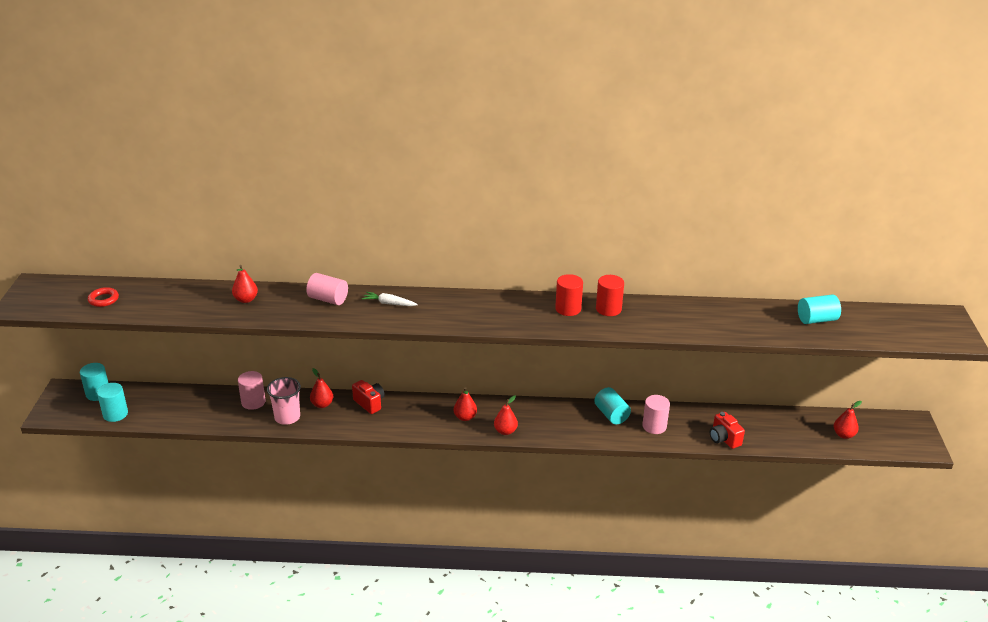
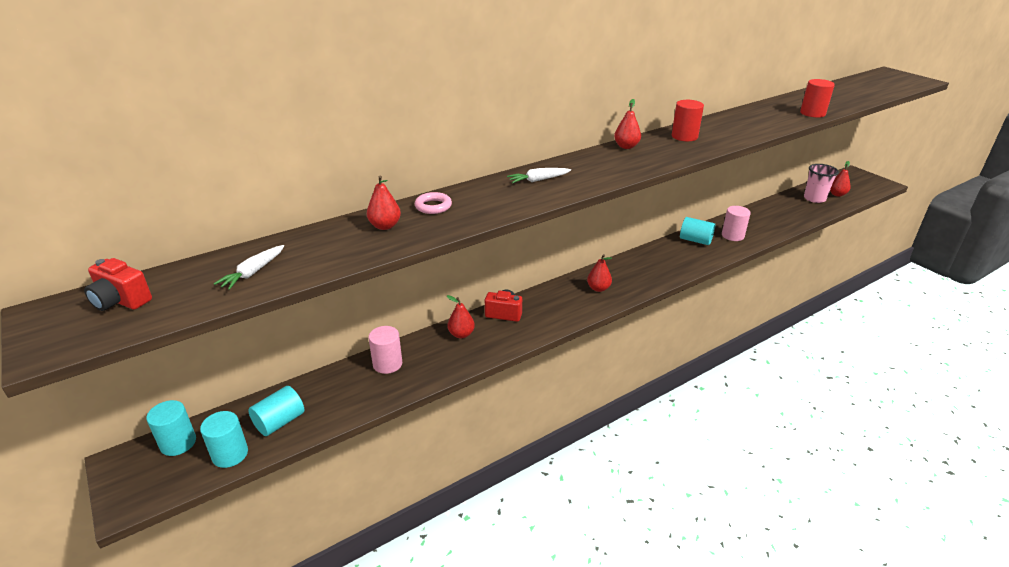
camera: 35 degrees left, 0 degrees up
(103, 299) = (189, 290): red ring -> none
(143, 302) = (253, 272): none -> white carrot
(287, 417) = (442, 361): pink cup -> pink cup (814, 198)
(292, 296) = (433, 206): none -> pink ring
(328, 299) = (474, 196): pink cylinder -> none
(505, 431) = (643, 284): red pear -> red pear (626, 146)
(608, 309) = (711, 128): red cylinder -> red cylinder (812, 113)
(724, 439) = (783, 225): red camera -> red camera (121, 301)
(816, 320) = (837, 94): turquoise cylinder -> turquoise cylinder (280, 422)

